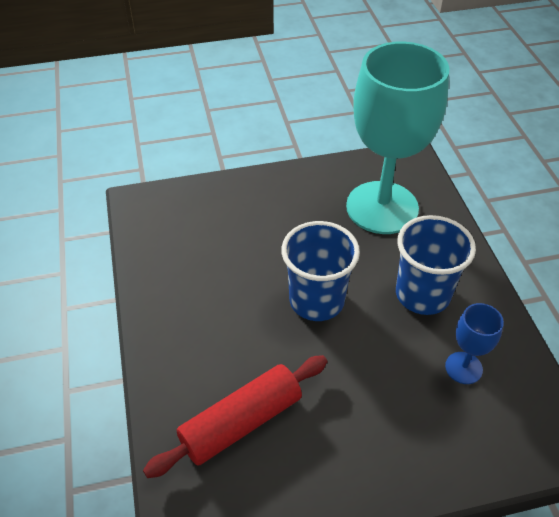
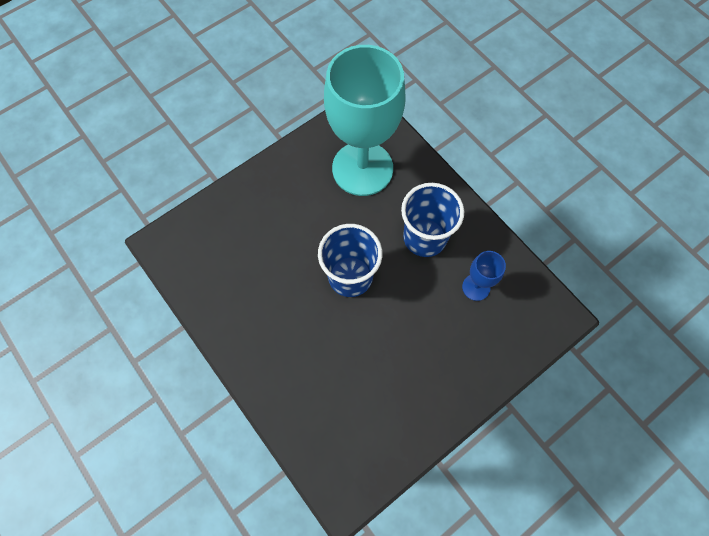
camera: 25 degrees left, 20 degrees up
(241, 423) = (343, 401): red rolling pin -> none

